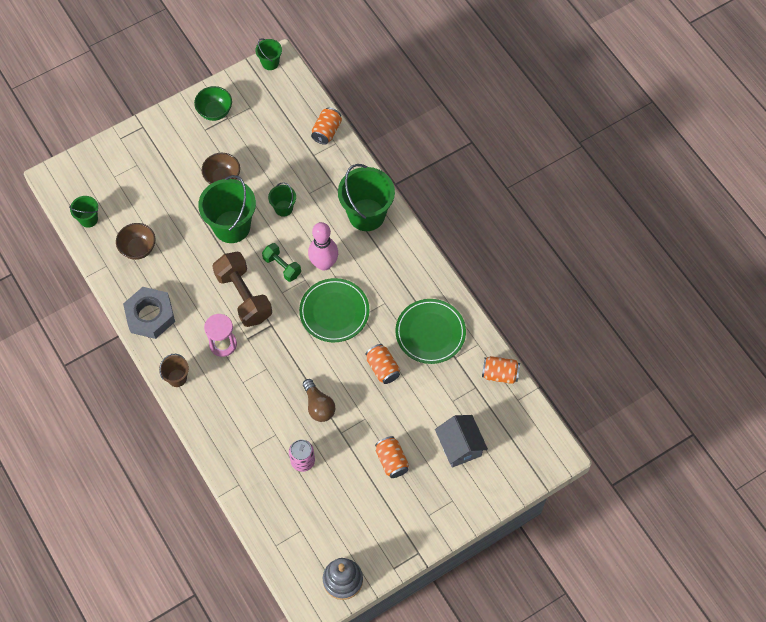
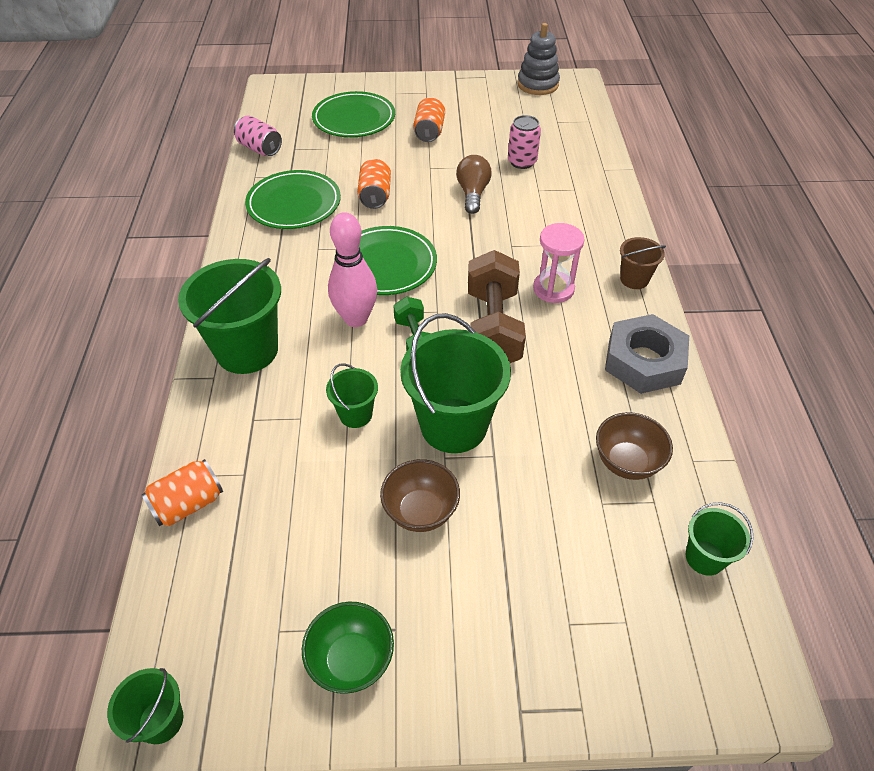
camera: 150 degrees left, 15 degrees down
(460, 446) = (354, 119): grey house -> green plate
(500, 374) = (260, 148): orange can -> pink can

